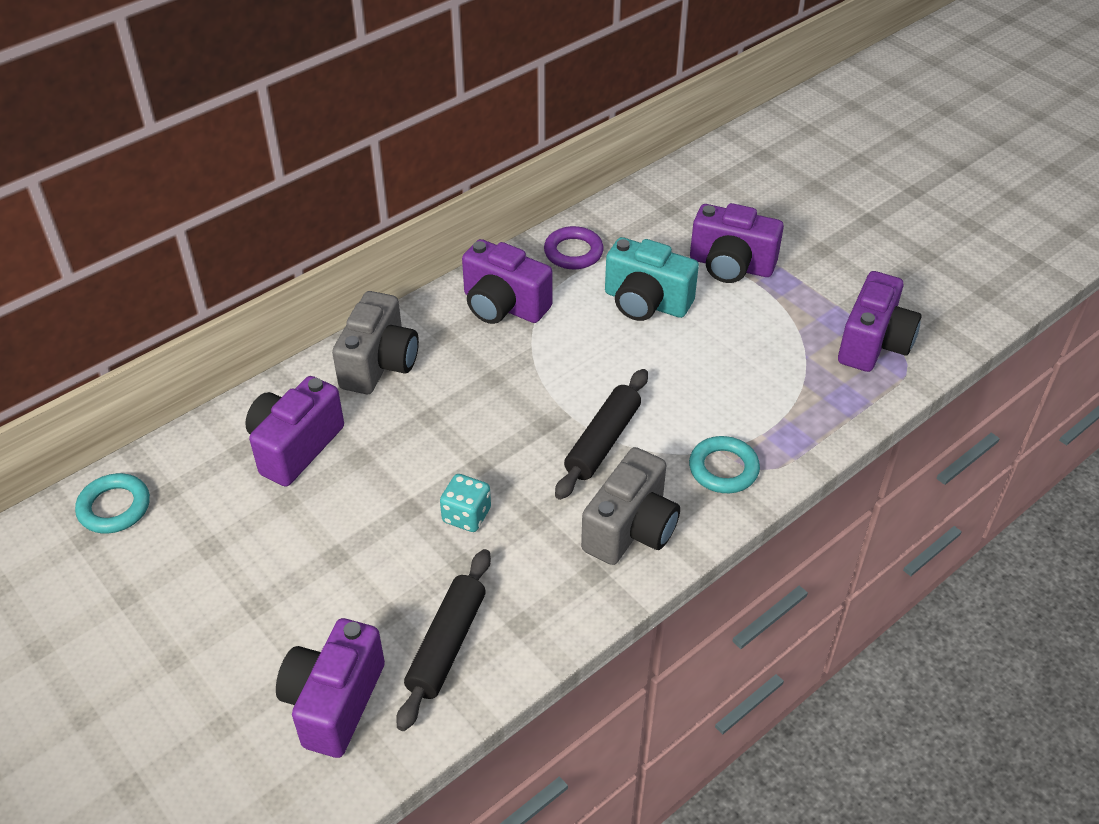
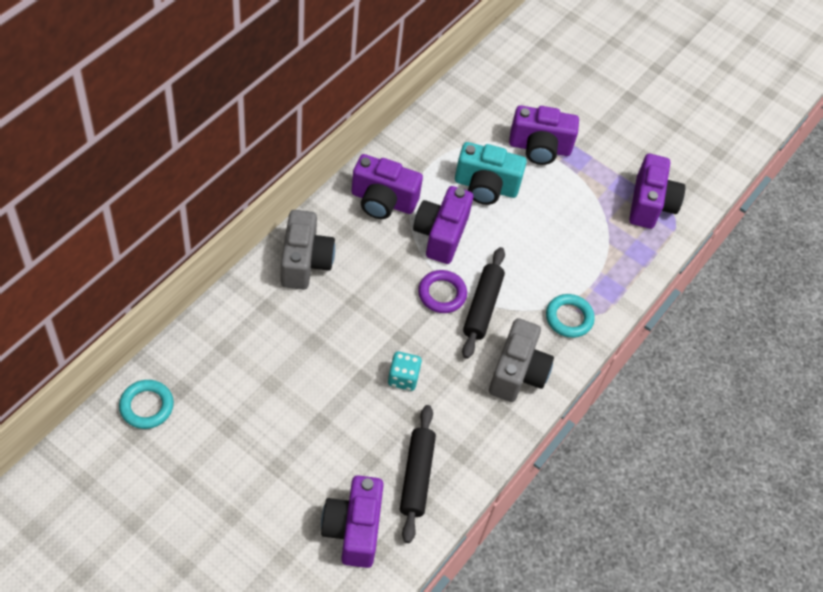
camera: 20 degrees left, 10 degrees up
(295, 447) = (264, 339): purple camera -> purple camera (441, 234)
(573, 252) = (422, 147): purple ring -> purple ring (442, 294)

